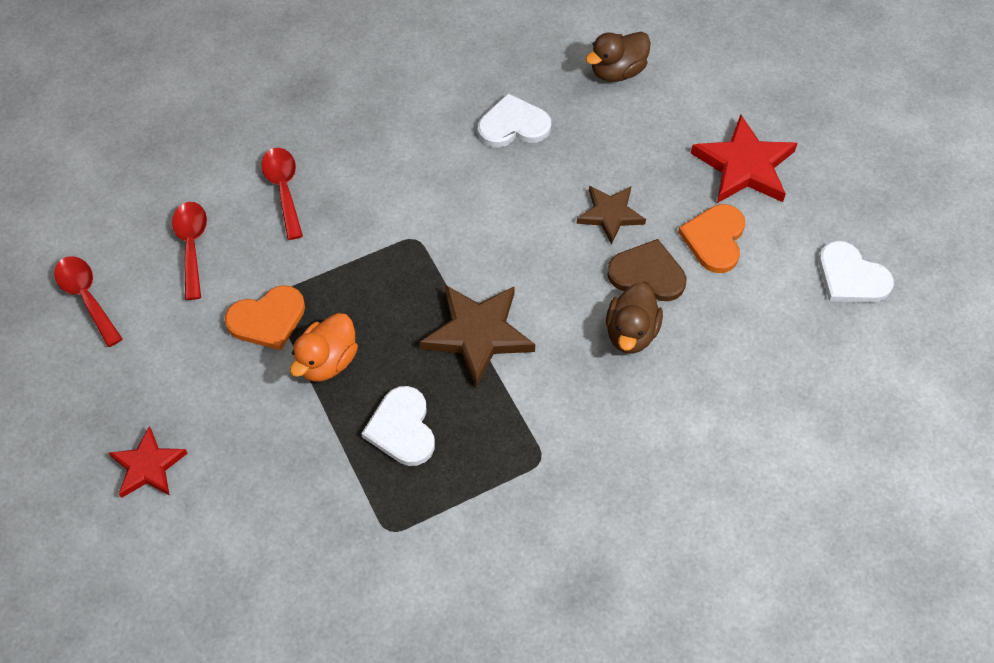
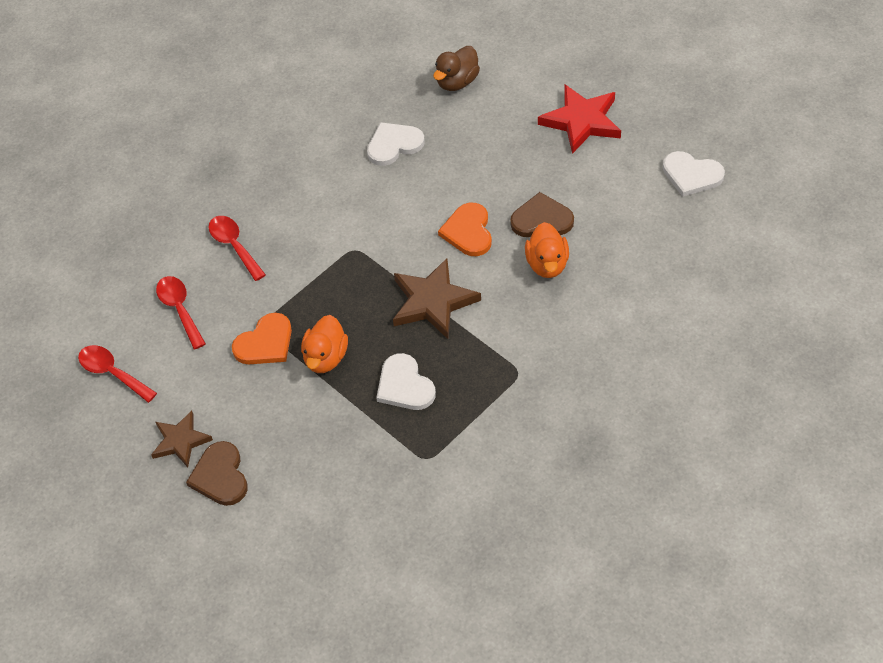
camera: 15 degrees left, 5 degrees down
(148, 466) = (220, 476): red star -> brown heart
(610, 214) = (496, 186): brown star -> brown star (180, 441)
(631, 333) = (547, 264): brown duck -> orange duck
(714, 239) = (581, 180): orange heart -> orange heart (468, 231)

